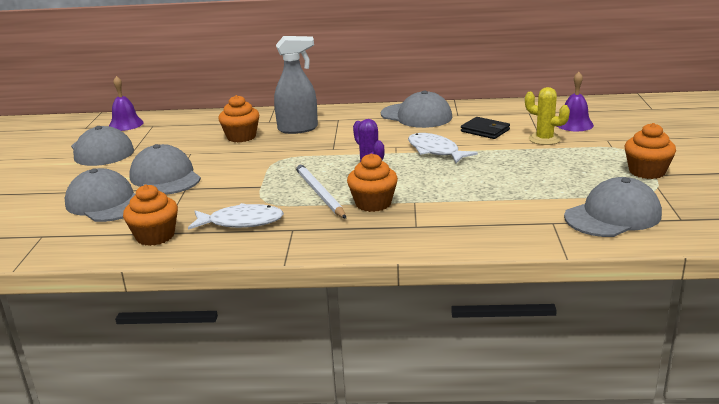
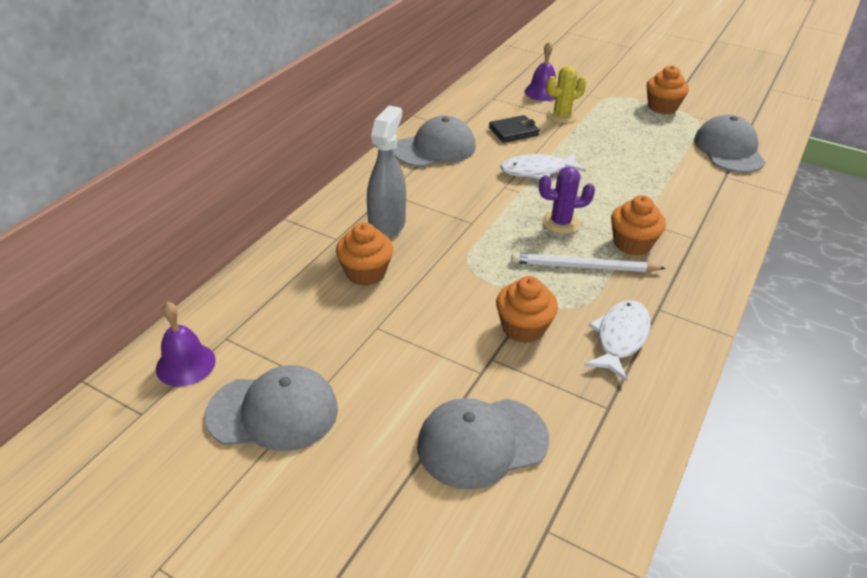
camera: 65 degrees left, 15 degrees up
(155, 236) = (616, 414): orange cupcake -> orange cupcake (523, 328)
(165, 177) = (441, 368): grey cap -> none

